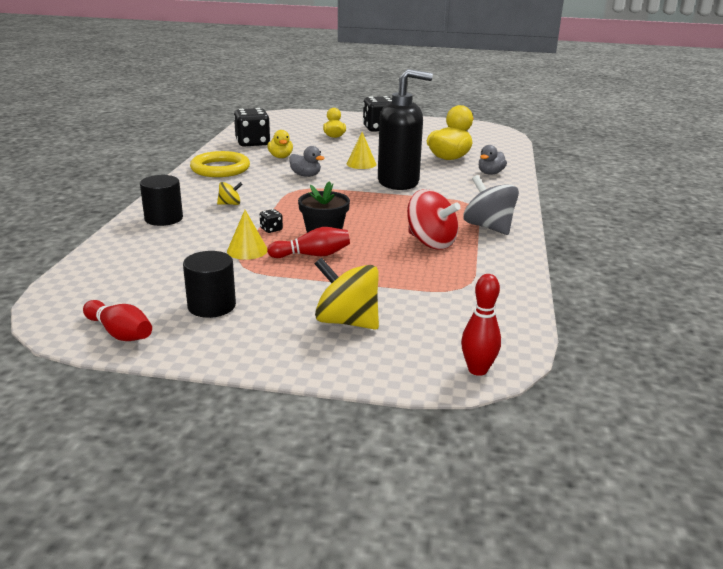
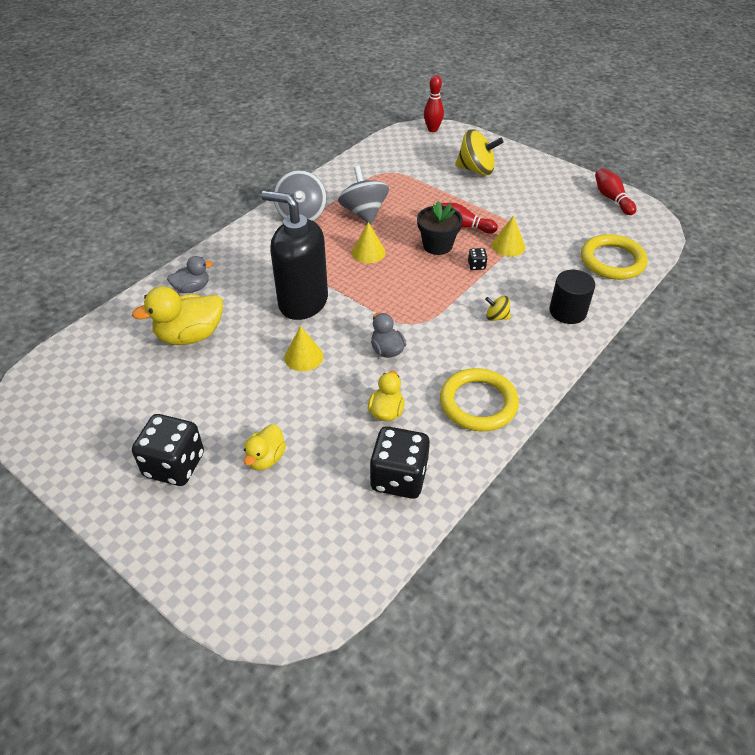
camera: 150 degrees left, 20 degrees up
(118, 263) = (612, 261): none -> yellow ring
(211, 306) = (552, 202): black cylinder -> none
(347, 321) = (476, 170): yellow spinning top -> yellow spinning top turned 45 degrees counterclockwise
(385, 217) = (368, 252): none -> yellow cone
(431, 242) = (364, 213): red spinning top -> grey spinning top

